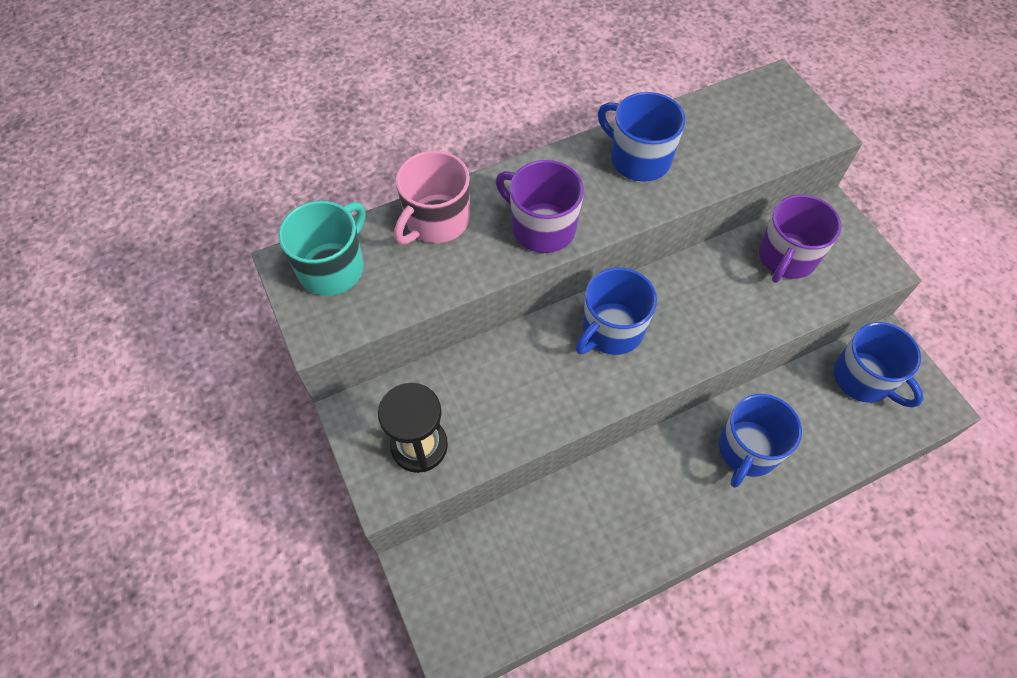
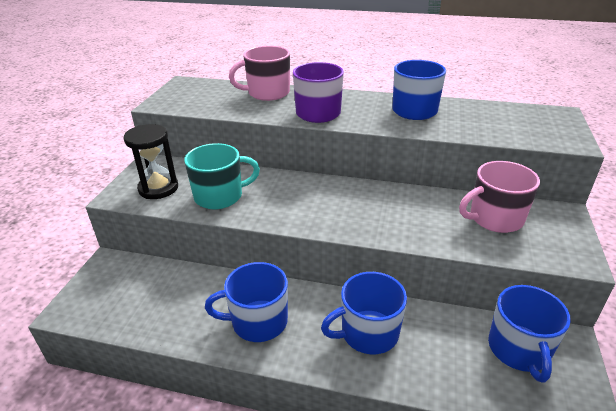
camera: 40 degrees right, 25 degrees down
(332, 268) = (198, 89): turquoise mug -> turquoise mug (220, 196)
(611, 330) = (324, 196): blue mug -> blue mug (258, 321)
(786, 257) = (495, 218): purple mug -> pink mug

